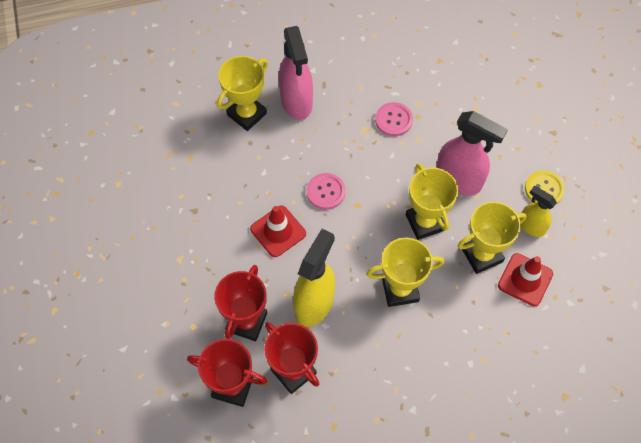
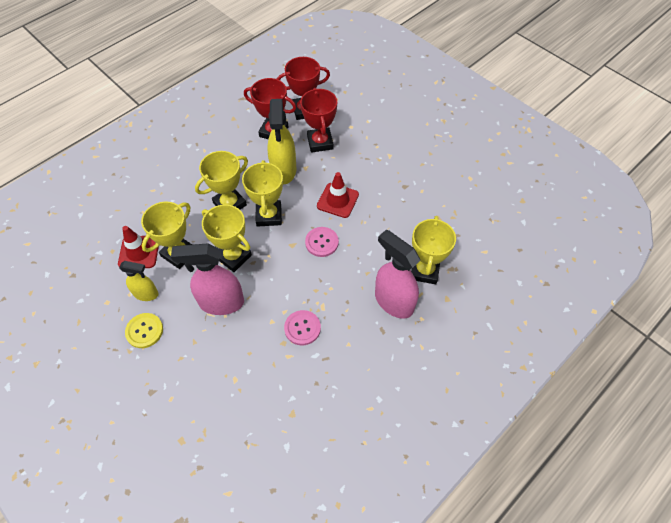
camera: 150 degrees right, 5 degrees down
(363, 252) = (269, 215): none -> yellow trophy

